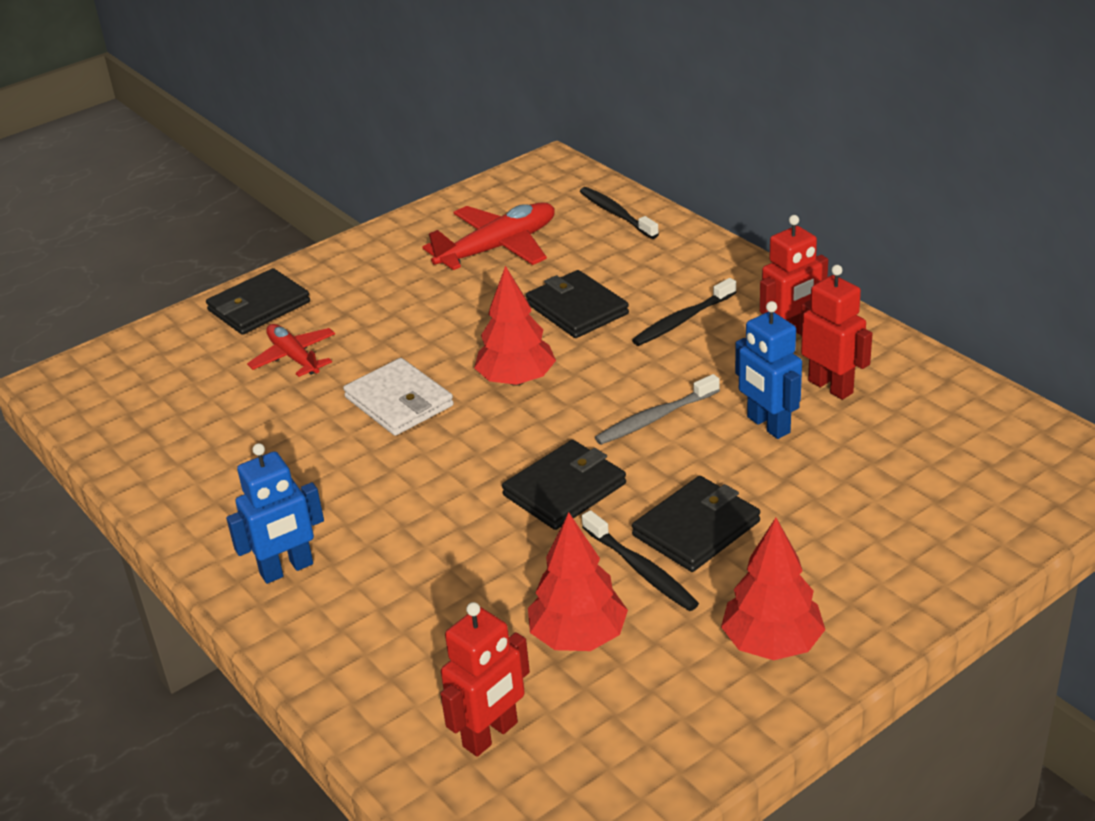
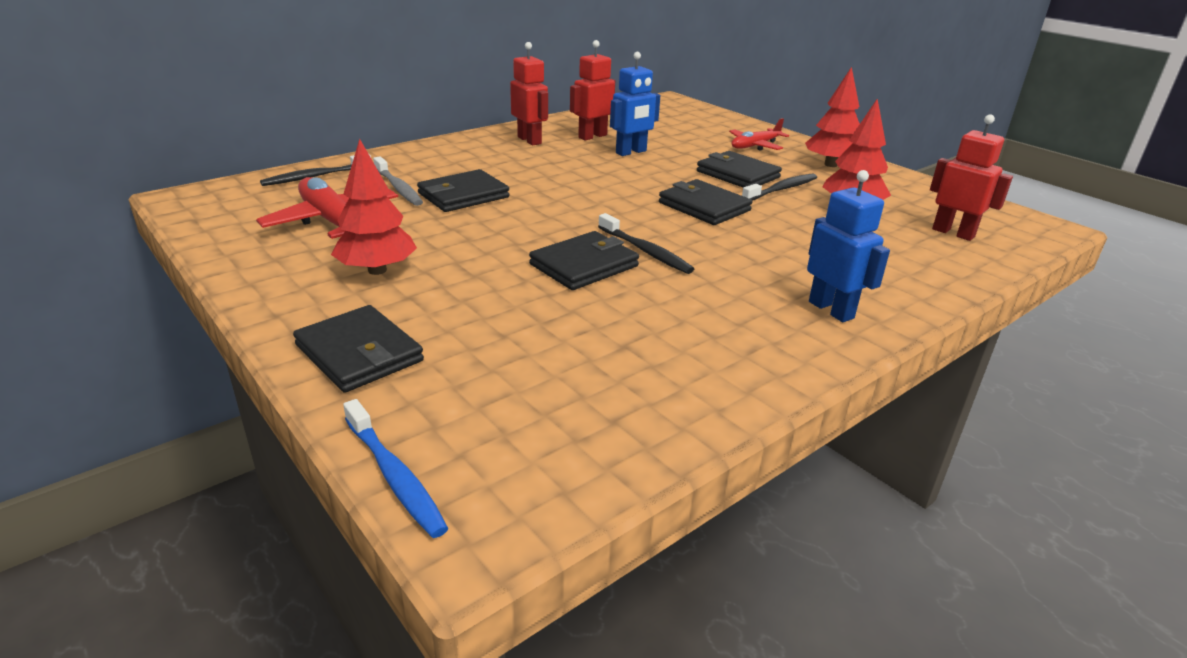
camera: 95 degrees left, 5 degrees down
(115, 345) = (395, 476): none -> blue toothbrush
(294, 357) = (487, 323): red plane -> red plane (755, 146)
(399, 401) = (584, 265): white wallet -> black wallet
(517, 380) = (561, 218): red tree -> red tree (377, 270)
(655, 418) = (620, 178): grey toothbrush -> grey toothbrush (398, 188)
(682, 320) = (498, 165): black toothbrush -> black toothbrush (645, 251)

